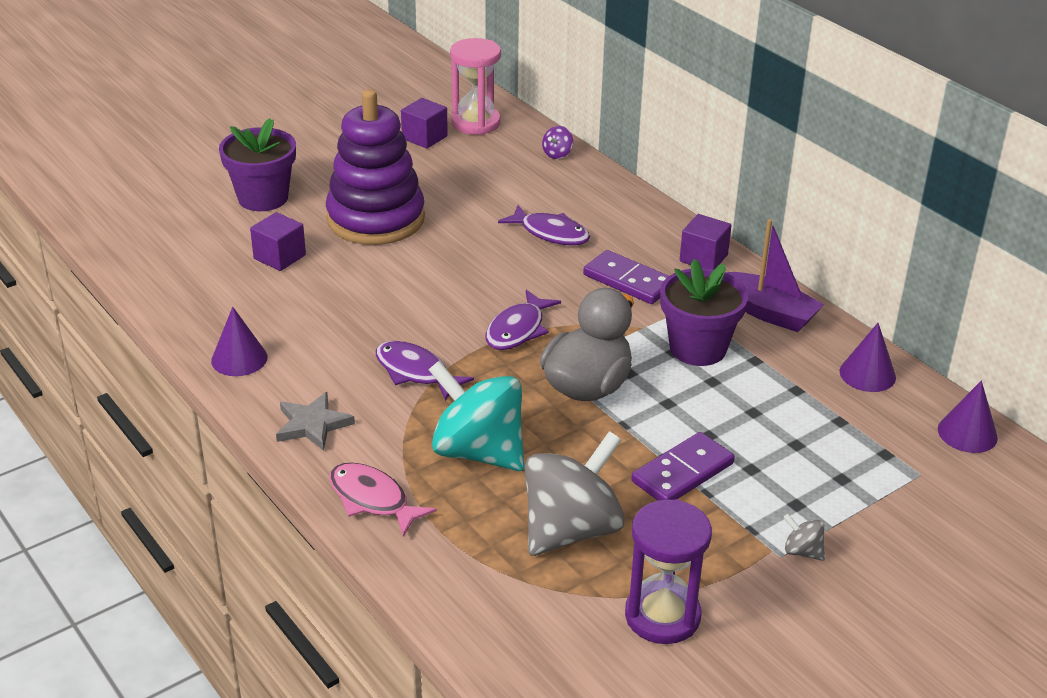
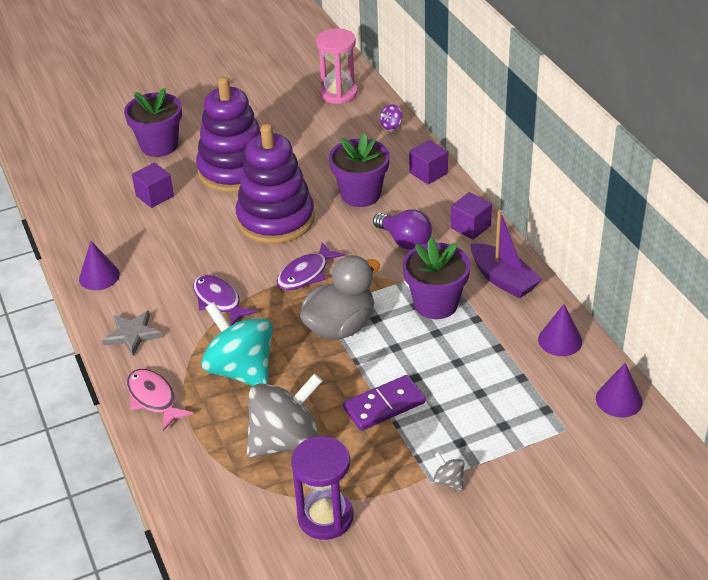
camera: 15 degrees right, 5 degrees up
(424, 137) = (295, 103): purple cube -> purple cube (428, 173)
(452, 271) = (276, 219): none -> purple stacking toy
(551, 233) = (360, 194): purple fish -> purple flower pot
(628, 281) = (405, 241): purple domino -> purple light bulb

